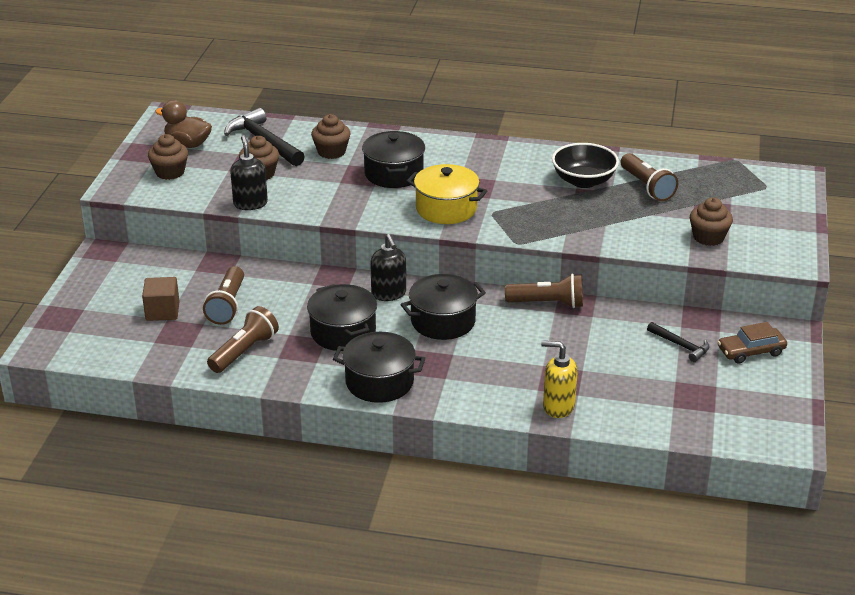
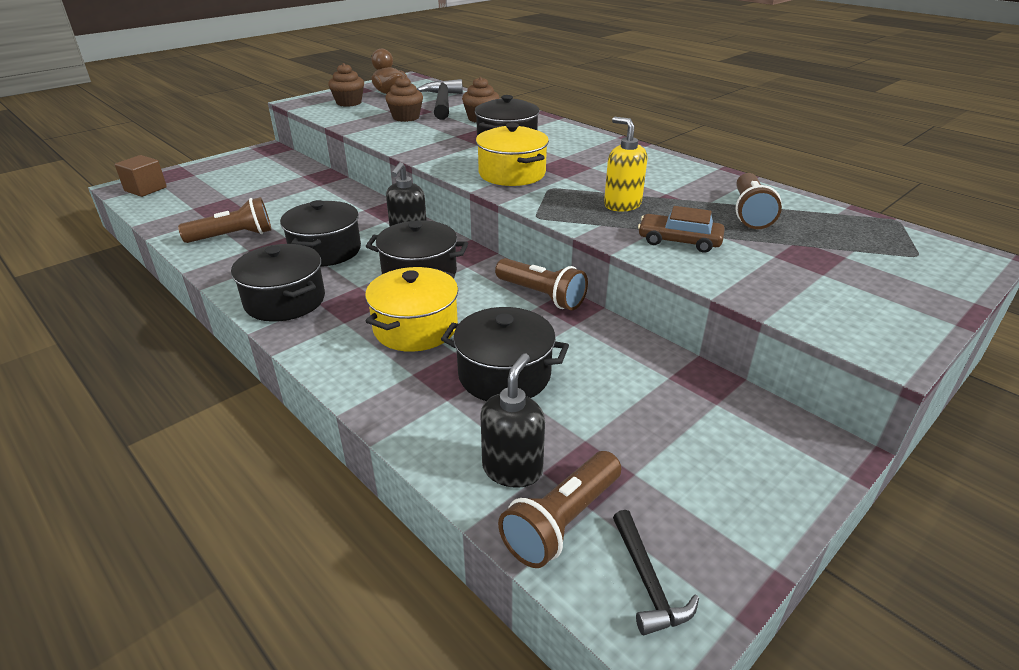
camera: 35 degrees right, 0 degrees up
(162, 311) = (234, 192): brown cube -> brown cube (145, 189)
(227, 305) = (280, 203): brown flashlight -> brown flashlight (562, 521)
(250, 203) = (365, 130): black soap dispenser -> black soap dispenser (512, 469)
(498, 361) = (415, 328): none -> yellow pot
(558, 406) = (406, 403): yellow soap dispenser -> yellow soap dispenser (622, 205)
(583, 181) = (681, 190): black bowl -> none
(591, 366) = (504, 375): none -> black pot
(681, 346) = (643, 399): black hammer -> black hammer (648, 582)
(708, 237) = (775, 280): brown cupcake -> none
(751, 351) = (736, 449): brown car -> brown car (679, 241)

